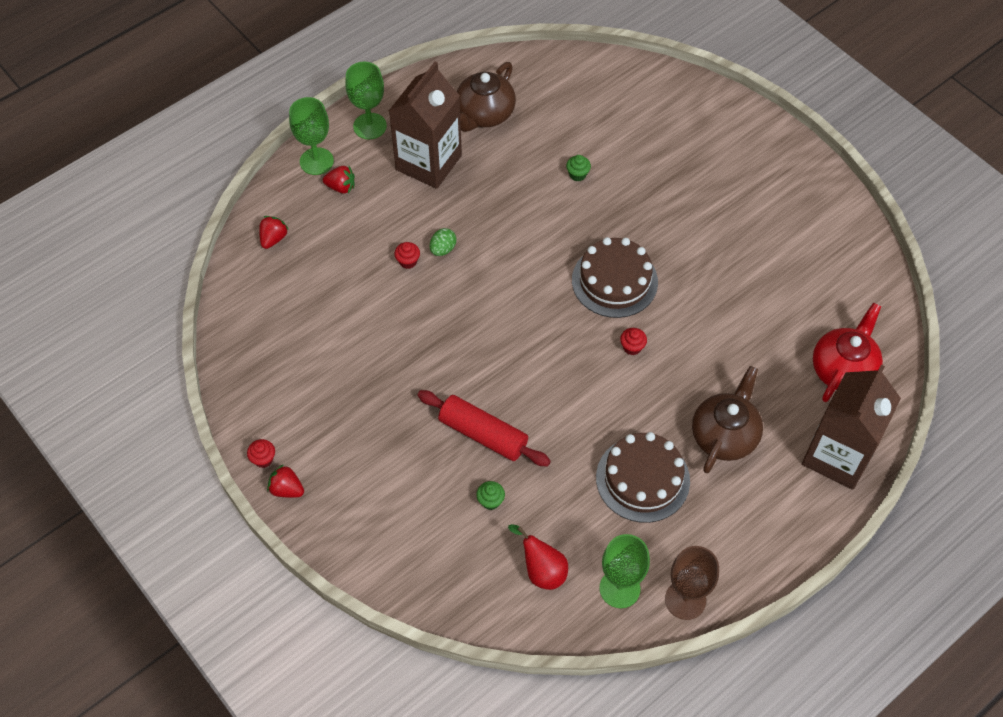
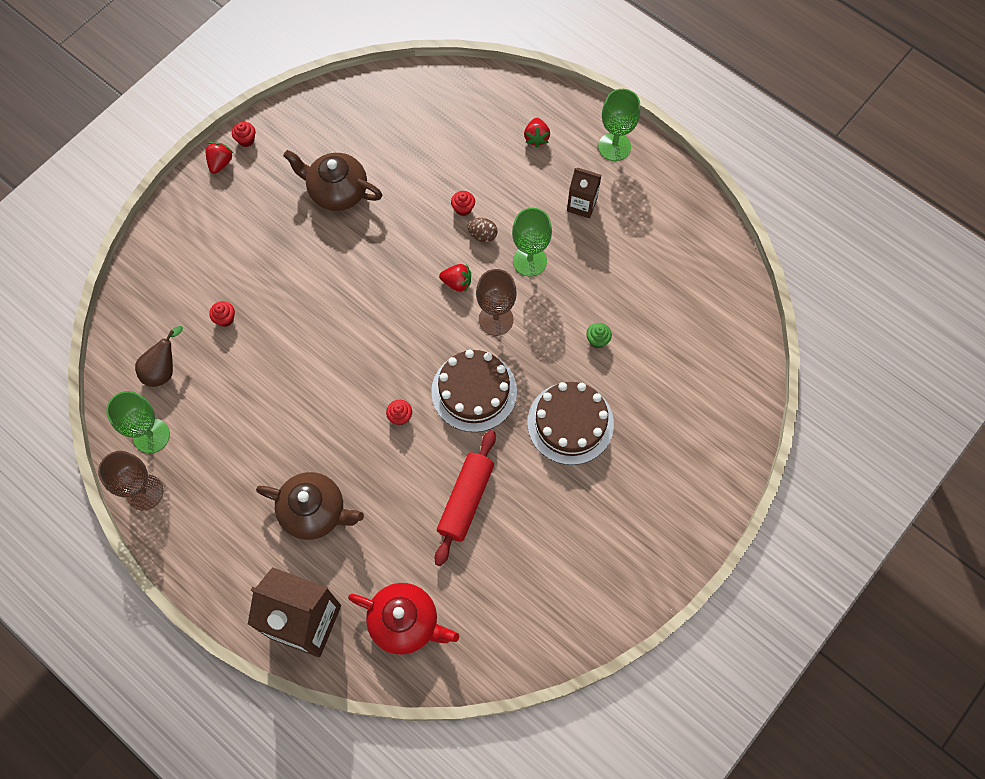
camera: 80 degrees right, 10 degrees up
(273, 239) = (467, 97): red strawberry -> red strawberry (457, 283)
(316, 161) = (562, 112): green goblet -> green goblet (529, 261)
(428, 162) = (582, 205): brown carton -> brown carton, size x0.51
(443, 249) = (482, 235): green egg -> brown egg
(483, 434) = (290, 302): red rolling pin -> red rolling pin (466, 500)
(484, 114) = (654, 243): brown teapot -> brown teapot (337, 191)
(490, 501) = (225, 319): green cupcake -> red cupcake
(540, 252) = (496, 319): none -> brown goblet
(542, 570) = (163, 370): red pear -> brown pear
(642, 479) = (260, 442): brown cake -> brown cake (570, 423)

